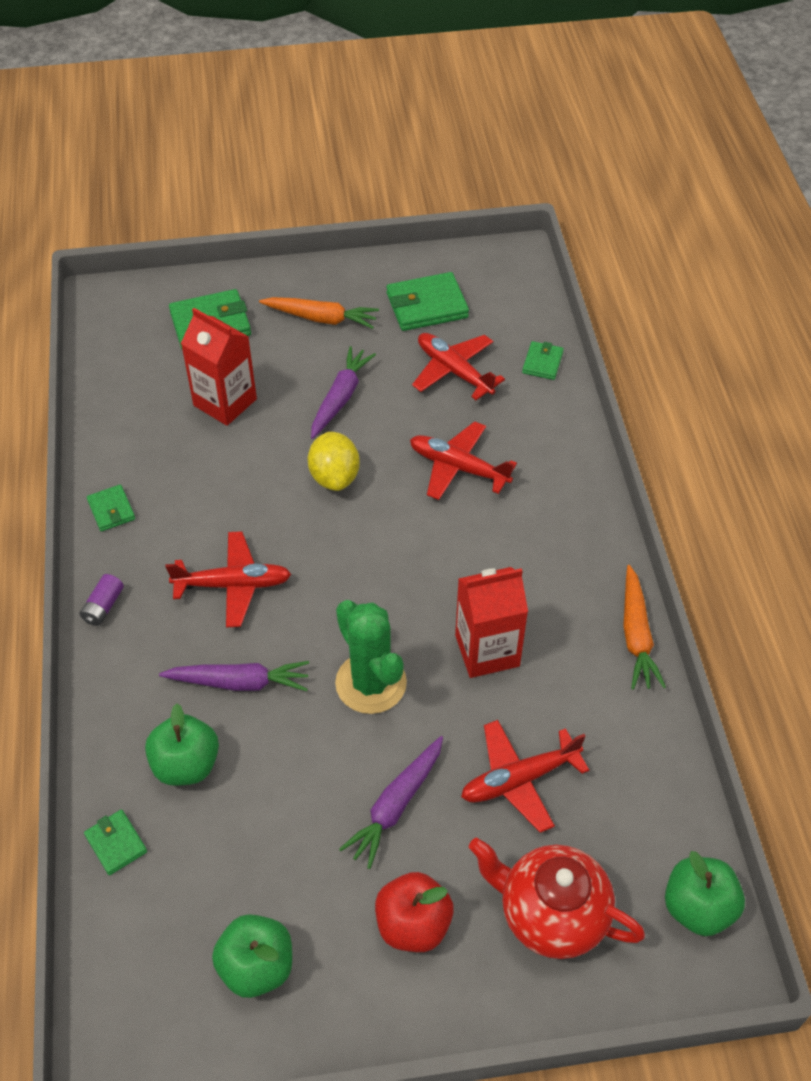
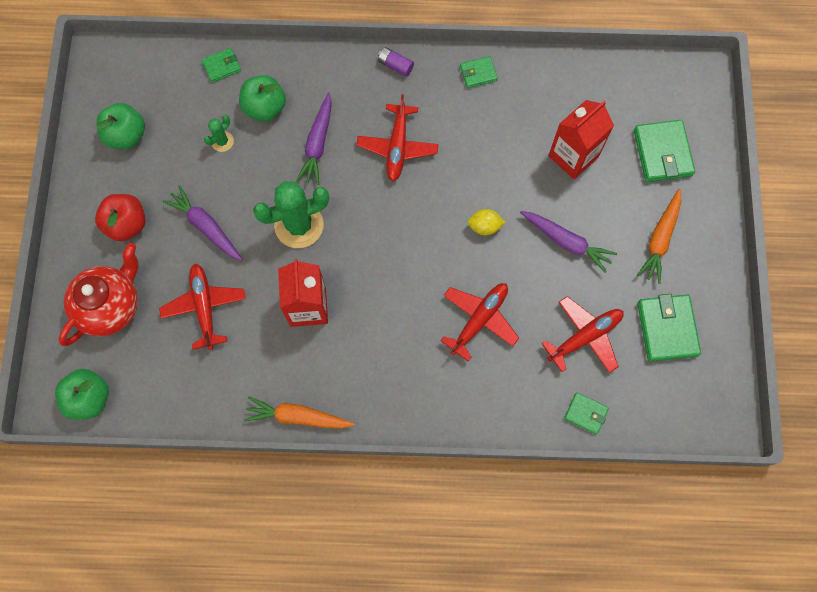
camera: 100 degrees right, 20 degrees up
(250, 813) = (222, 141): none -> green cactus
(334, 477) = (484, 226): yellow lemon -> yellow lemon, size x0.66

